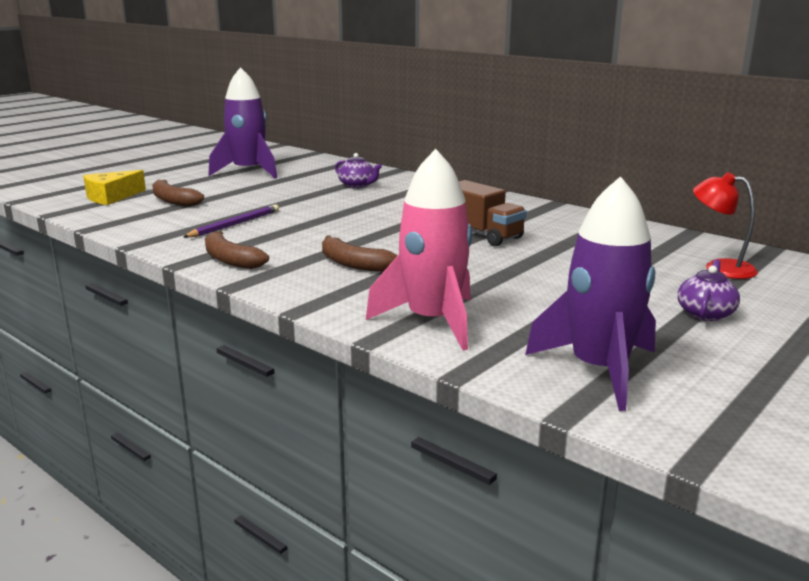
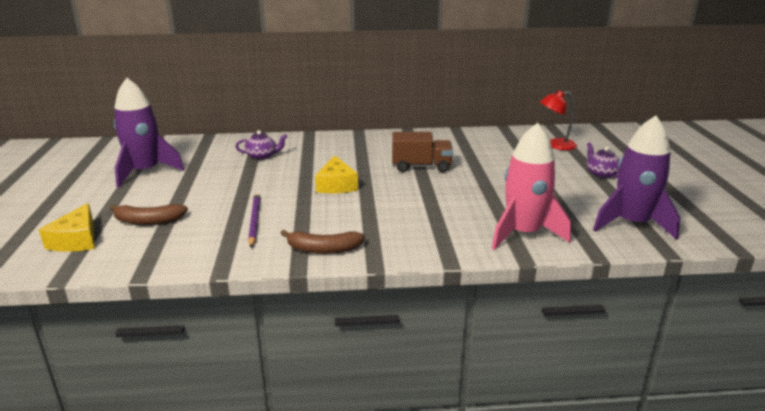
camera: 45 degrees left, 5 degrees up
(353, 264) = (403, 217): brown banana -> none
(362, 223) = (336, 185): none -> yellow cheese

